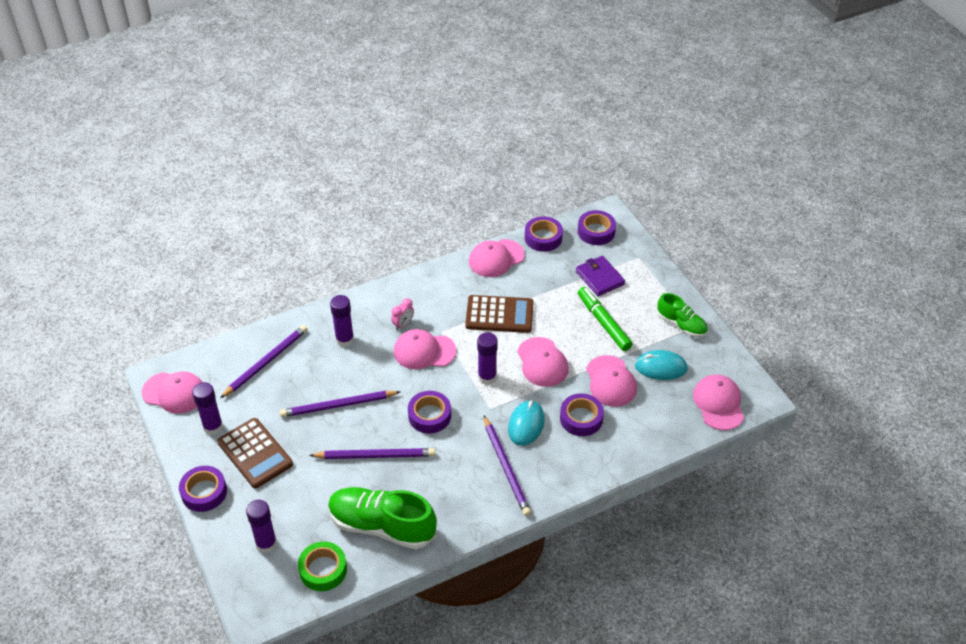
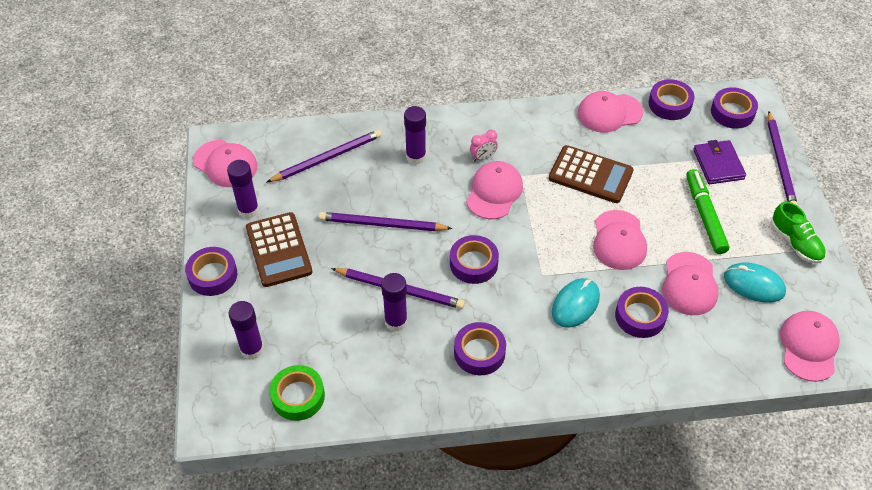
camera: 20 degrees right, 5 degrees up
(382, 526) = (377, 369): green shoe -> none
(424, 351) = (494, 192): pink cap -> pink cap turned 90 degrees clockwise
(462, 487) = (479, 352): none -> purple tape
(487, 377) = (551, 239): purple glue stick -> purple glue stick (396, 322)
(506, 468) = (535, 346): purple pencil -> purple pencil (780, 162)

